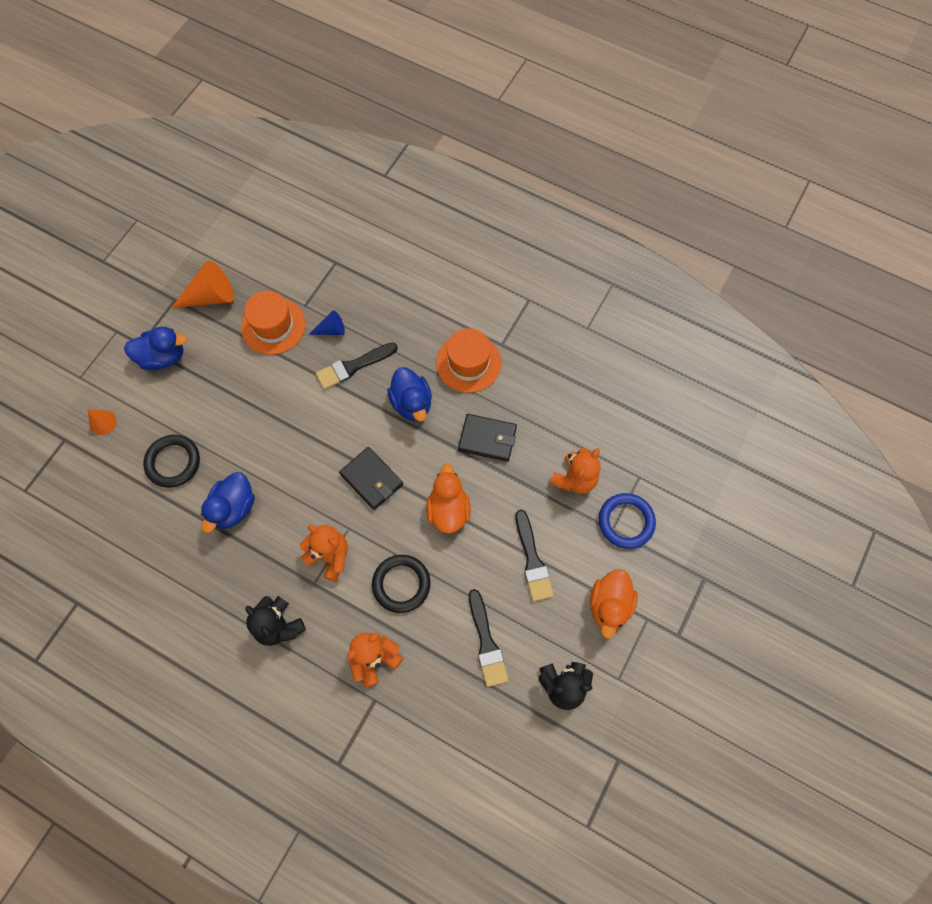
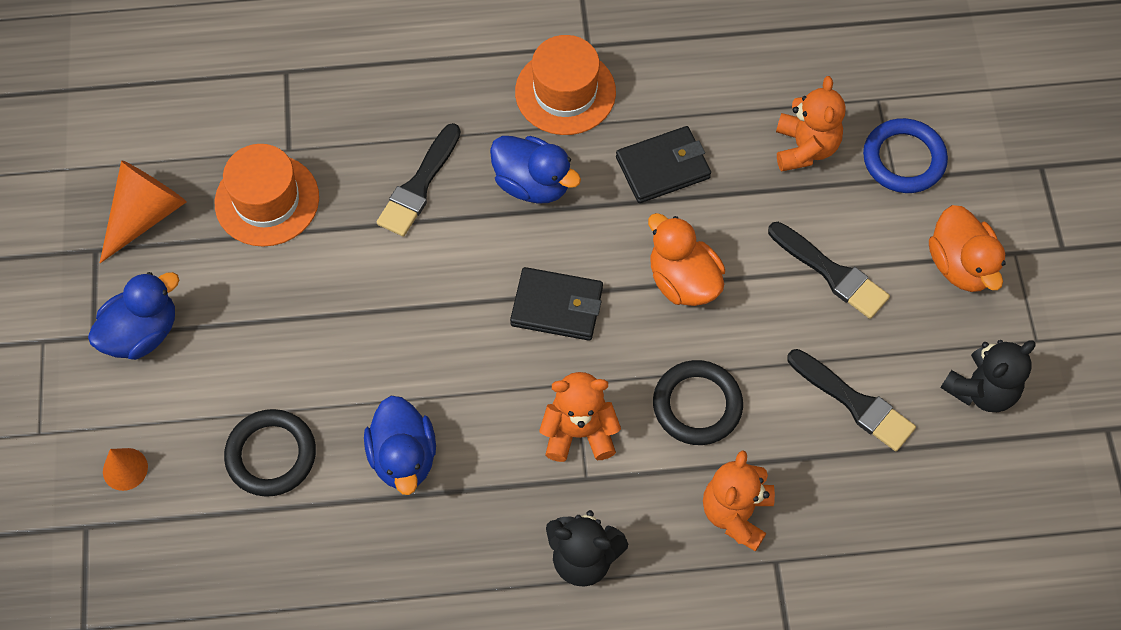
camera: 35 degrees left, 5 degrees down
(331, 330) = (351, 158): blue cone -> none

